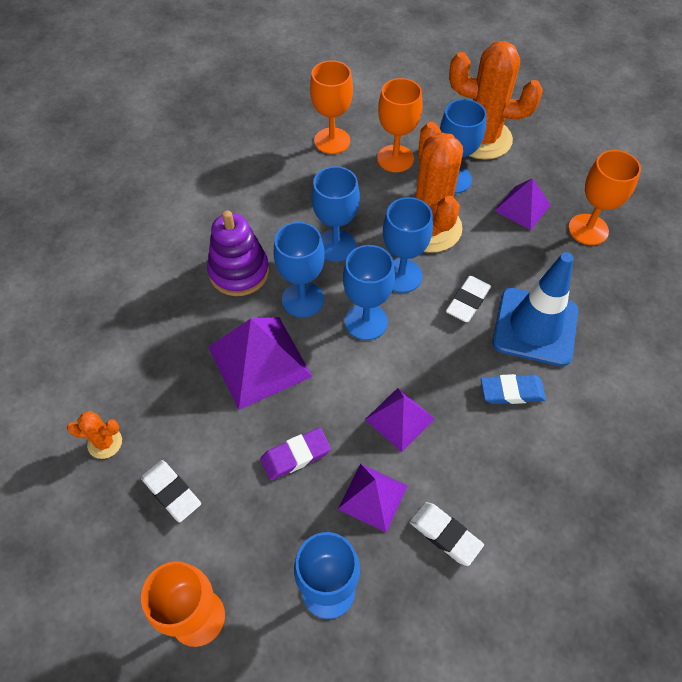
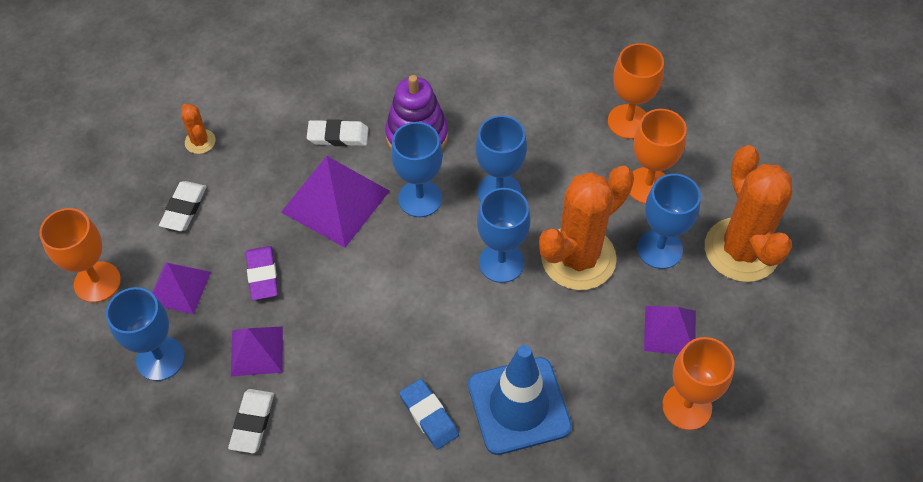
camera: 60 degrees right, 0 degrees up
(295, 455) = (262, 275): purple eraser -> purple eraser turned 45 degrees clockwise
(366, 321) = (429, 259): blue goblet -> none
(400, 419) = (343, 335): purple pyramid -> purple pyramid (179, 287)
(468, 301) = (509, 333): white eraser -> white eraser (338, 136)

